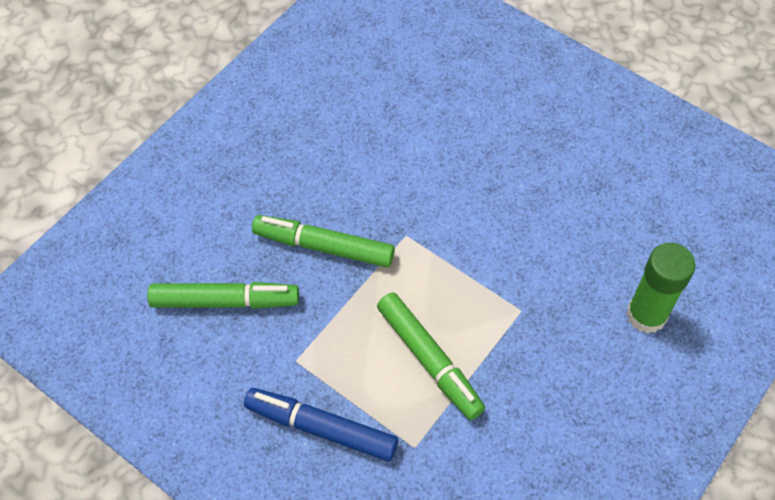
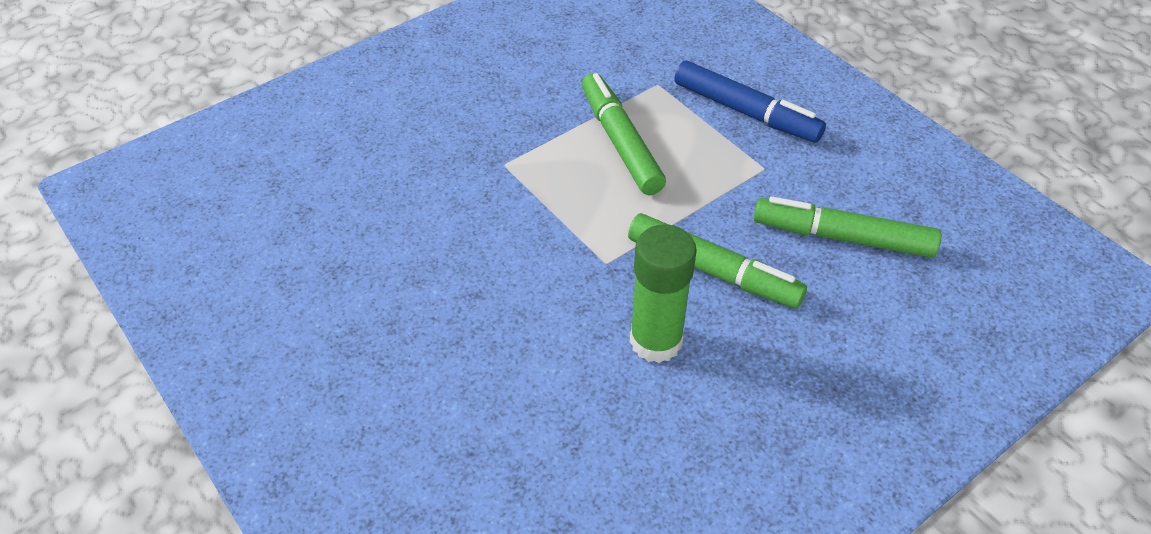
camera: 165 degrees left, 10 degrees down
(646, 315) = (375, 135): green glue stick -> green glue stick (656, 341)

